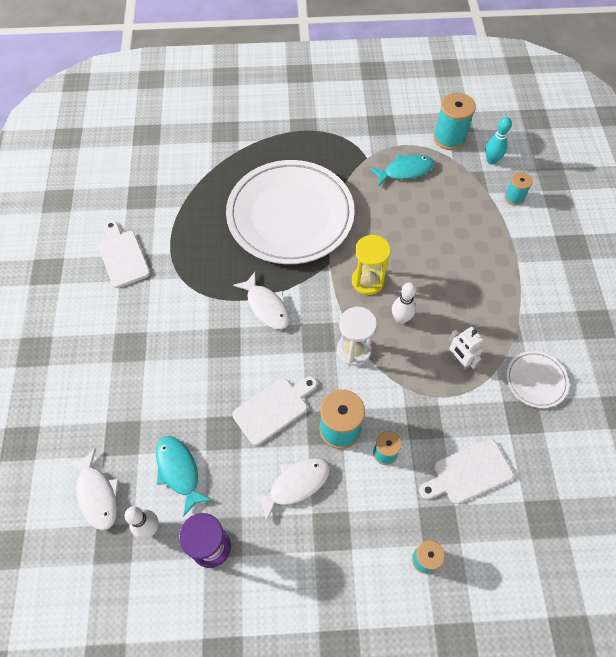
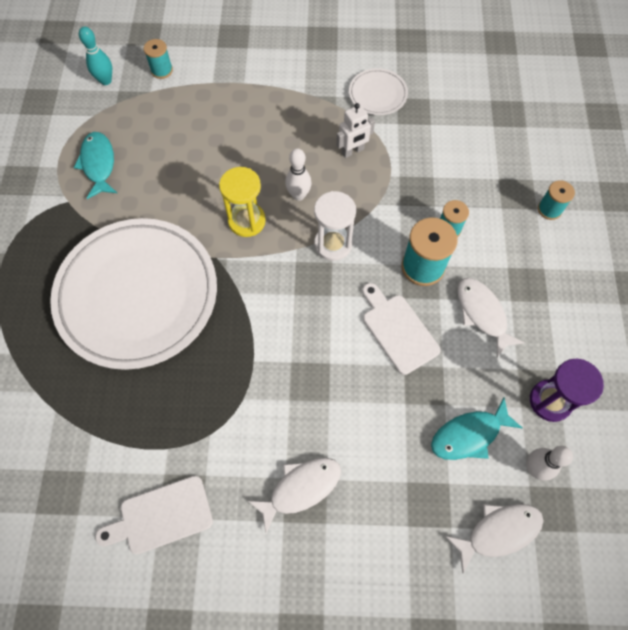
camera: 85 degrees left, 5 degrees up
(266, 306) = (266, 330): white fish -> white fish (301, 488)
(449, 138) = (61, 114): turquoise spool -> none
(468, 472) = (468, 163): white cutting board -> none

